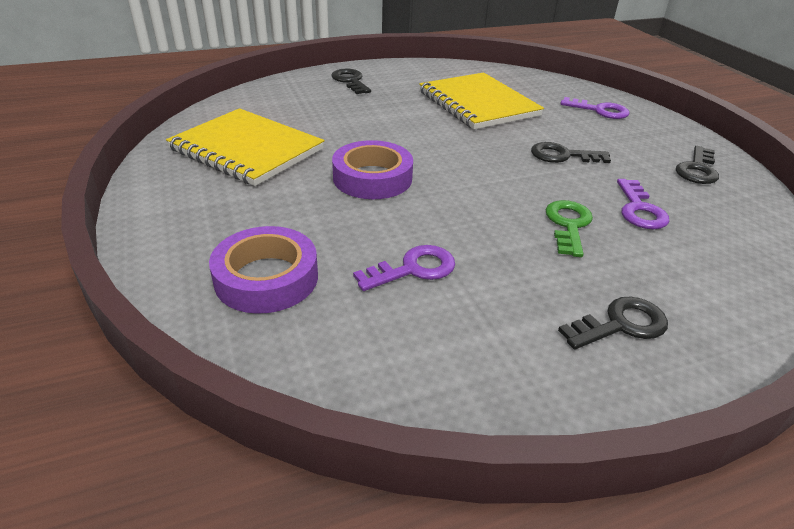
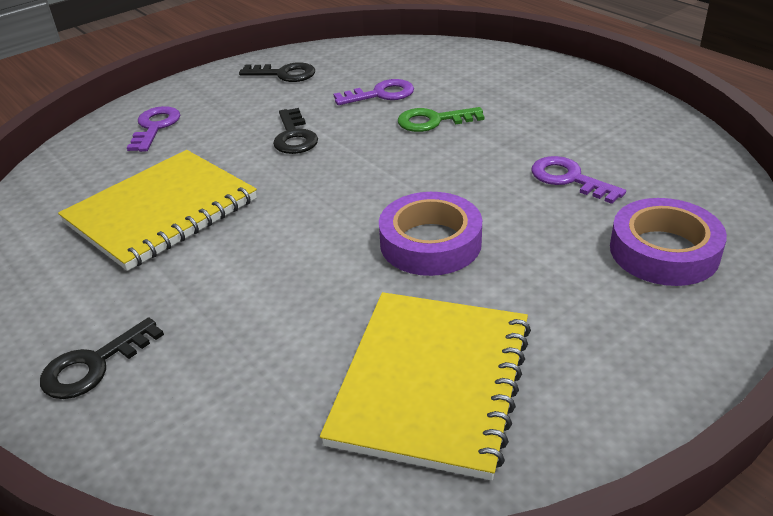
camera: 105 degrees left, 0 degrees up
(620, 324) = (546, 92): black key -> none

